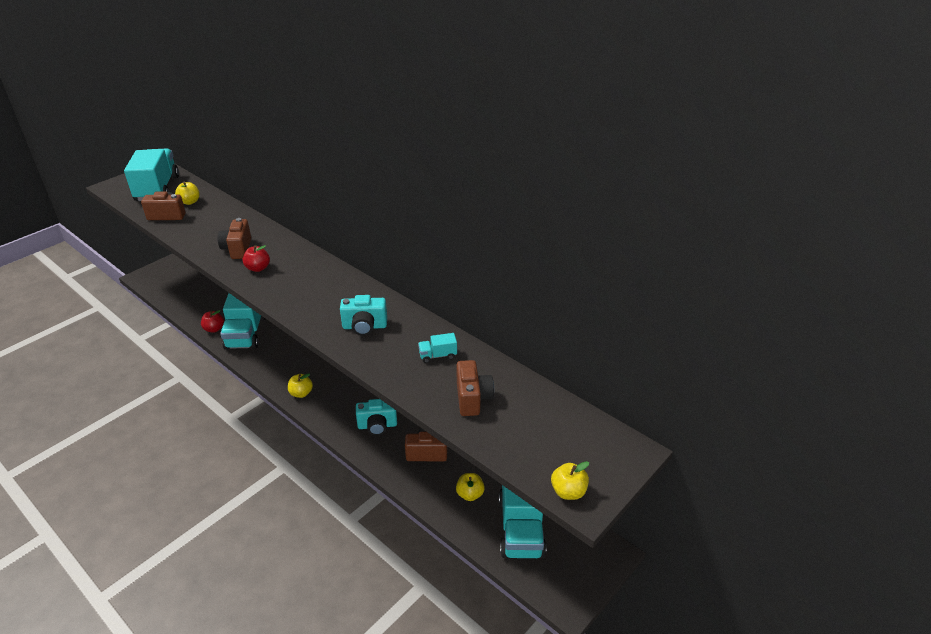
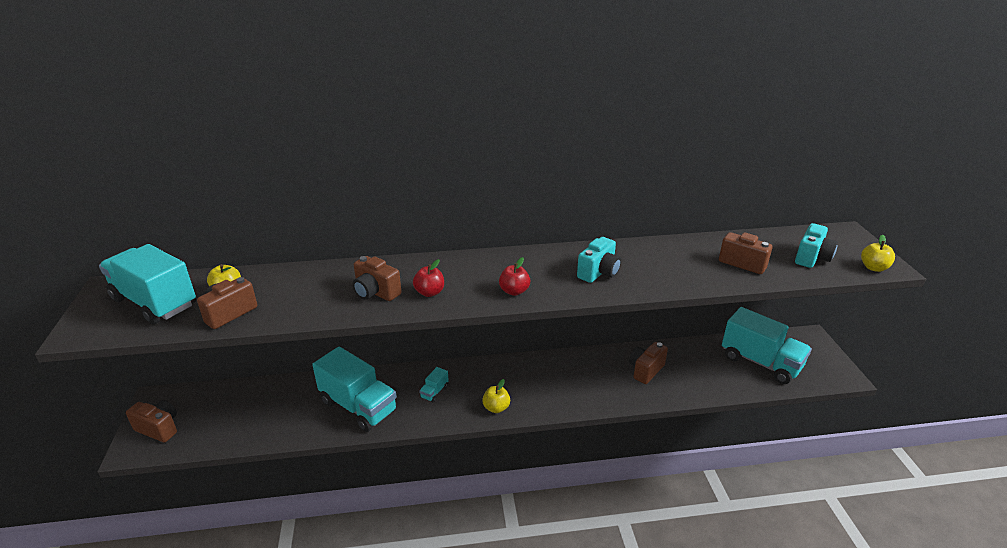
camera: 50 degrees left, 5 degrees down
(164, 274) = (159, 428): none -> brown camera
(214, 329) = (320, 427): red apple -> red apple (514, 291)
(377, 425) = (587, 381): turquoise camera -> turquoise camera (812, 258)
(437, 356) = (675, 257): turquoise truck -> turquoise truck (434, 392)
(470, 494) = (709, 370): yellow apple -> none

